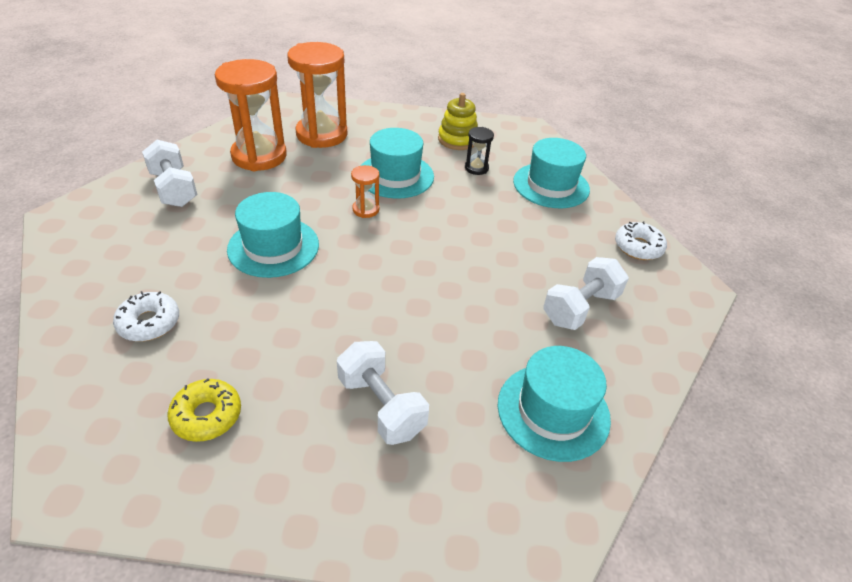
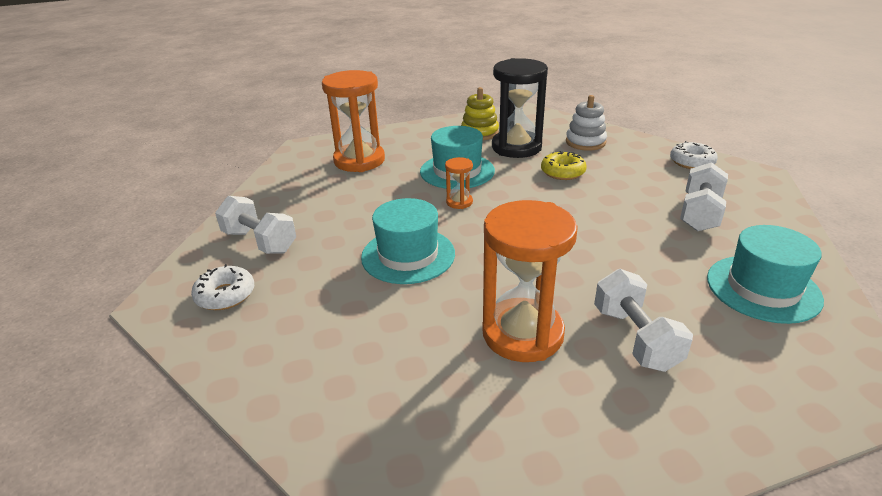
camera: 20 degrees left, 10 degrees down
(149, 323) = (353, 357): white donut -> white donut (225, 295)
(207, 415) = (495, 410): yellow donut -> yellow donut (562, 172)
(259, 156) = (318, 192): orange hourglass -> orange hourglass (522, 334)
(381, 406) = (635, 338): white dumbbell -> white dumbbell turned 45 degrees clockwise
(476, 168) = (516, 147): black hourglass -> black hourglass, size x2.20
(551, 185) = (585, 142): turquoise hat -> white stacking toy

